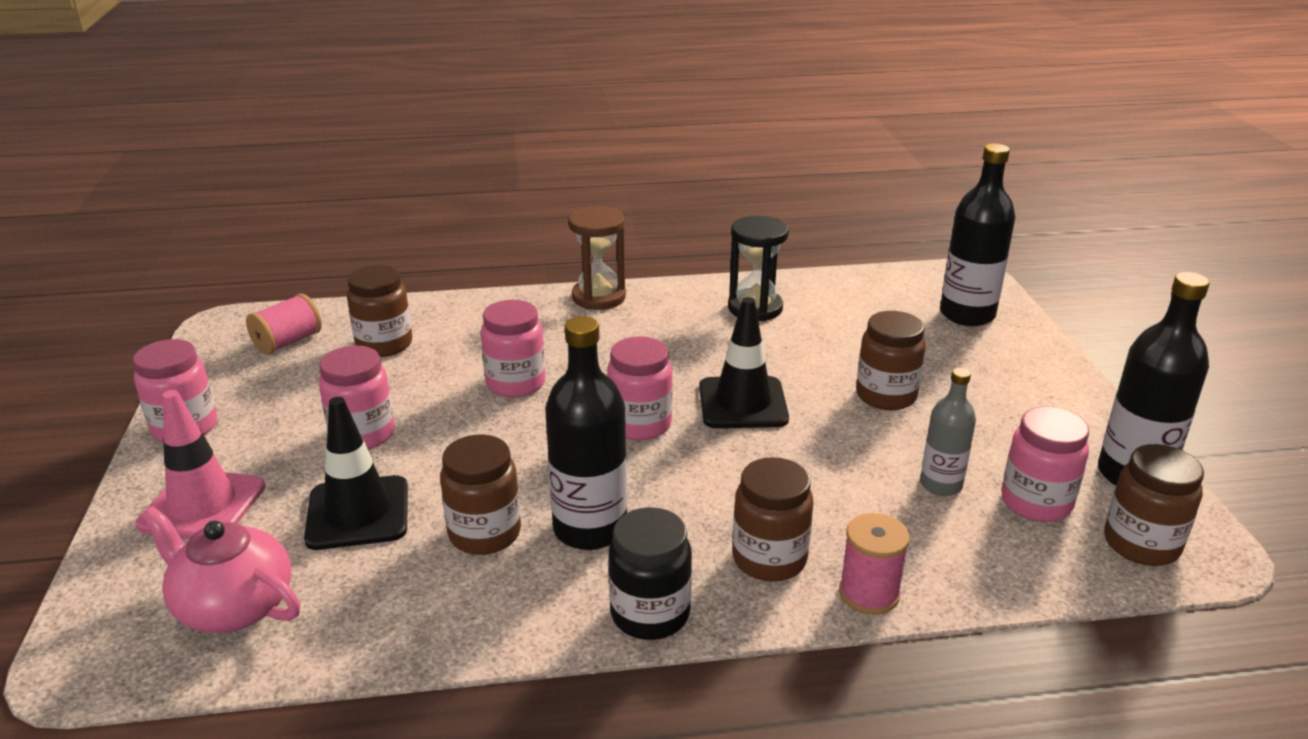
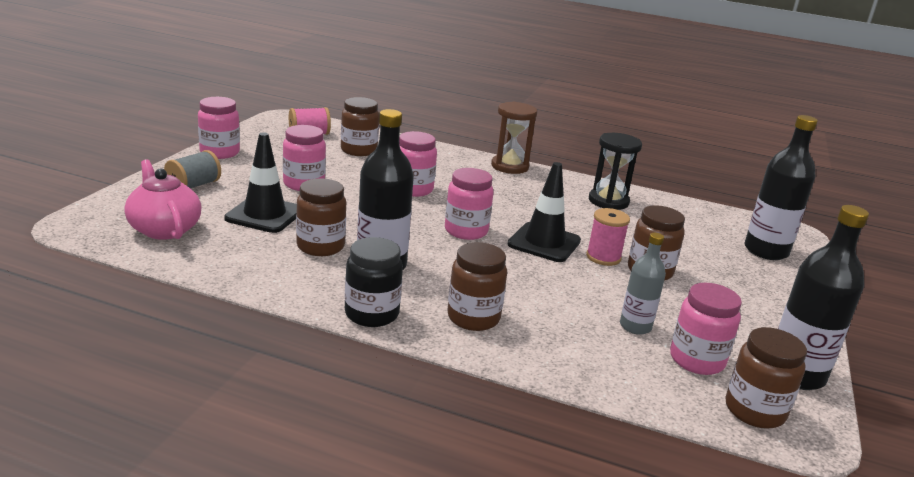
camera: 25 degrees right, 5 degrees down
(202, 505) = (194, 186): pink traffic cone -> grey spool
(869, 594) = (519, 357): pink spool -> pink spool (603, 257)

